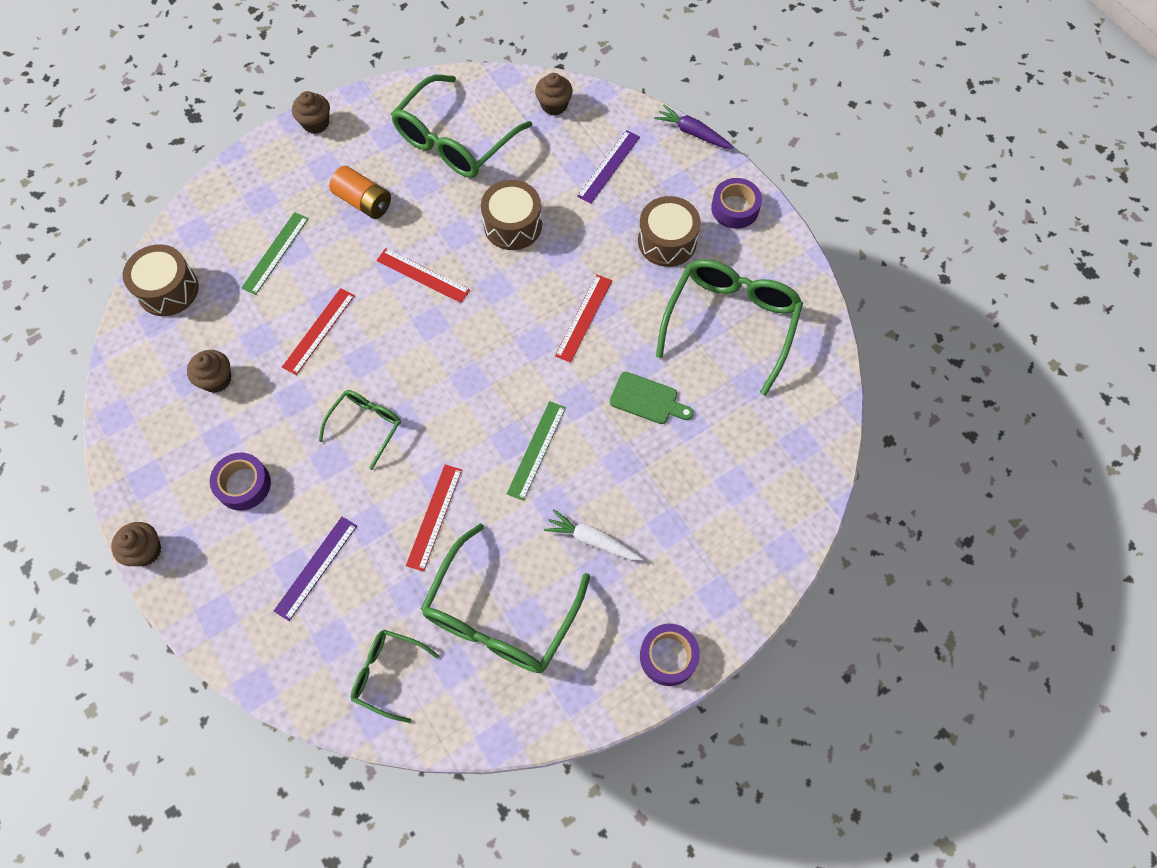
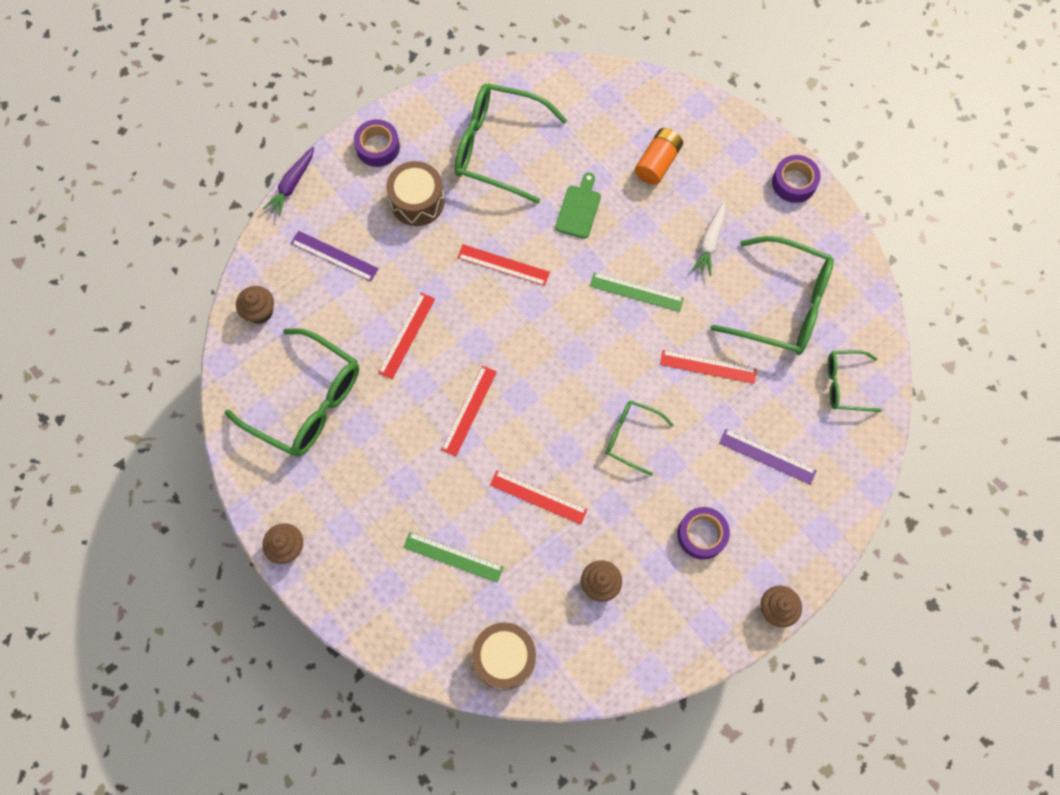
camera: 95 degrees left, 5 degrees up
(363, 202) = (386, 480): orange battery -> orange battery (657, 163)
(387, 674) = (844, 384): green glasses -> green glasses turned 75 degrees clockwise
(513, 225) = (407, 335): brown drum -> red ruler

